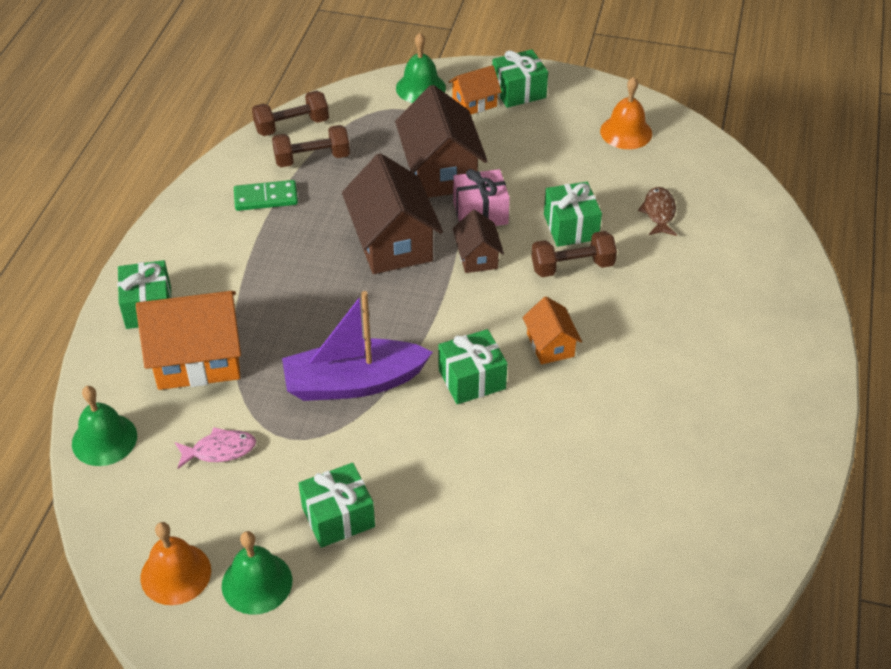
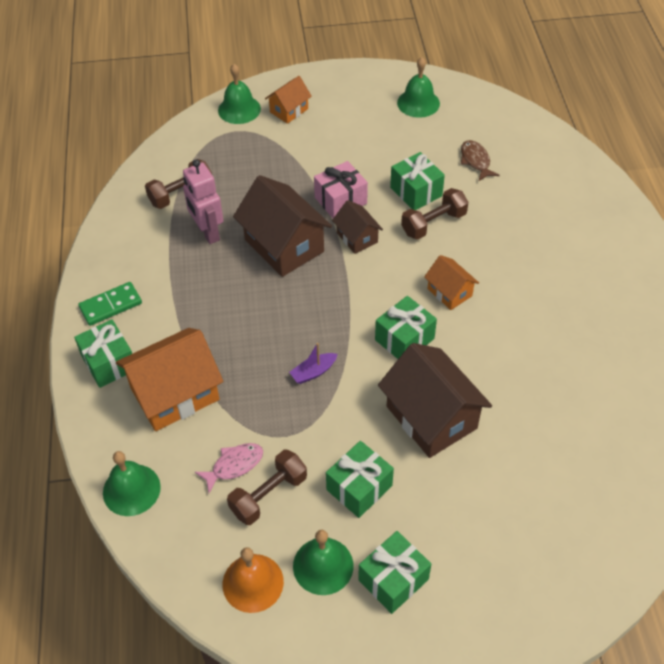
camera: 20 degrees left, 5 degrees up
(266, 198) = (160, 238): green domino -> green domino (110, 305)
(292, 126) = (149, 170): brown dumbbell -> brown dumbbell (268, 495)
(318, 206) = (208, 233): none -> pink robot
(353, 382) = (313, 372): purple boat -> purple boat, size x0.42
(440, 172) = (291, 175): brown house -> brown house (431, 417)
(518, 91) = (319, 91): green gift -> green gift (393, 579)
(626, 132) = (418, 103): orange bell -> green bell

